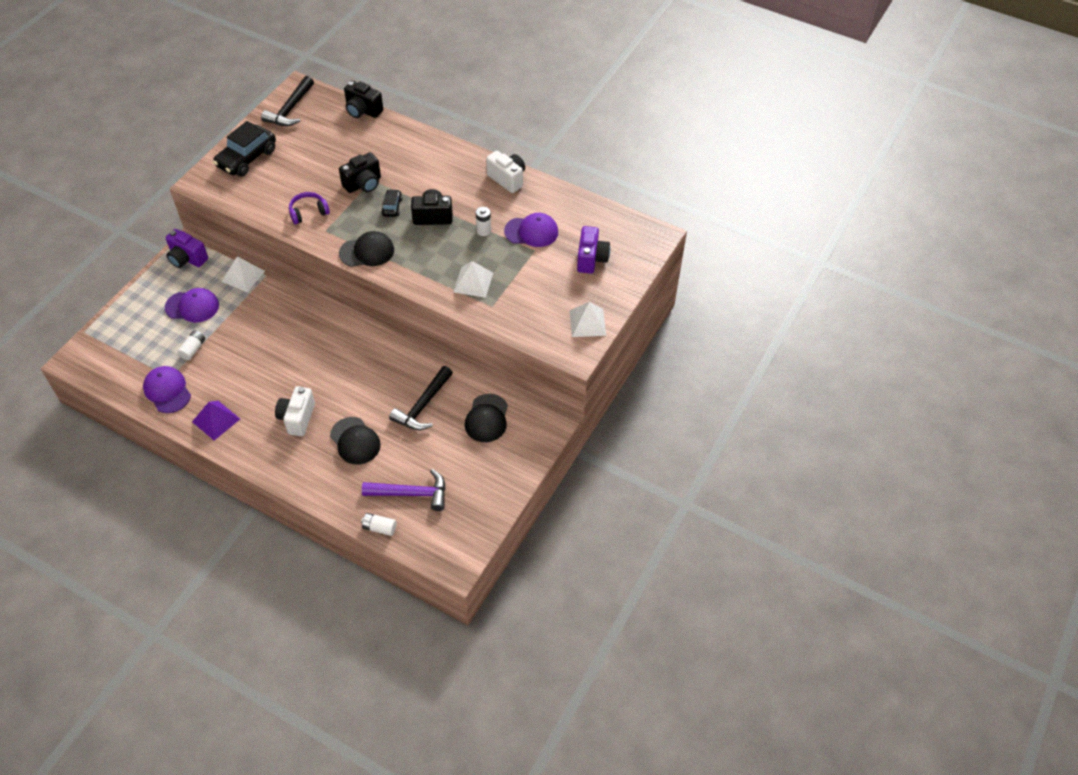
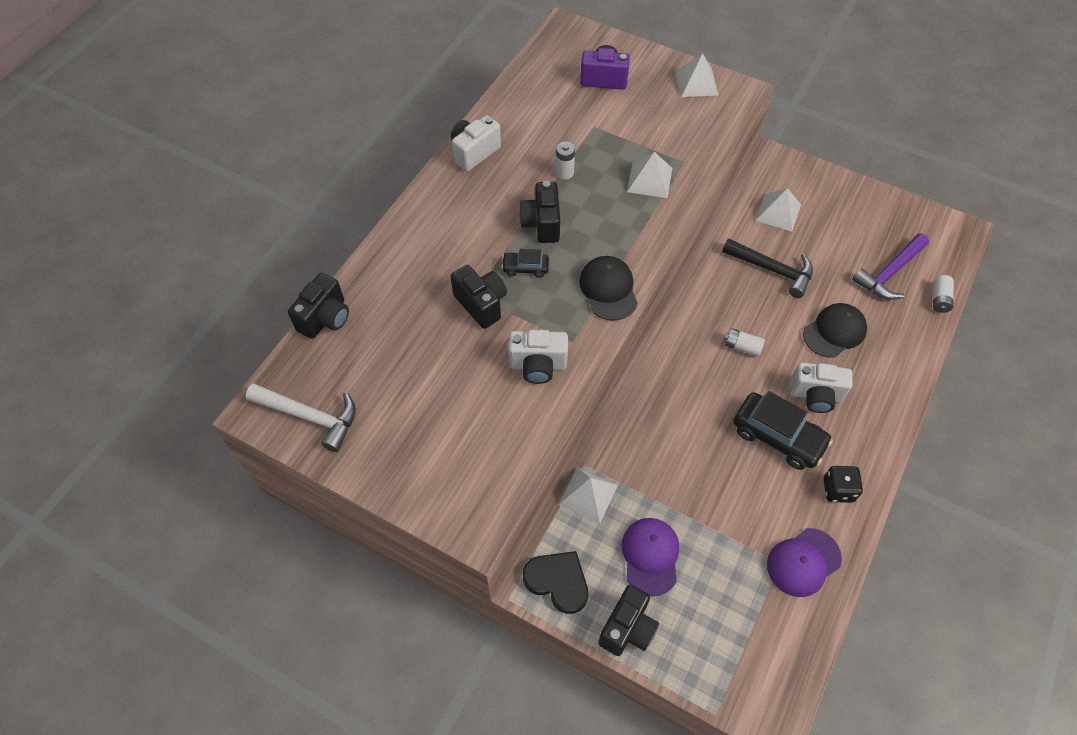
camera: 90 degrees left, 5 degrees up
(148, 292) = (627, 628): none -> black camera
(187, 259) = (558, 581): purple camera -> black heart
(193, 349) = (727, 540): white battery -> white battery (742, 347)
(216, 420) = (838, 490): purple pyramid -> black dice
(247, 158) = (420, 465): black car -> black car (778, 437)
(290, 109) = (310, 417): black hammer -> white hammer
(308, 212) = (538, 365): purple headphones -> white camera
(411, 493) = (889, 273): purple hammer -> purple hammer turned 135 degrees counterclockwise
(486, 418) = (778, 212): black cap -> white pyramid
(531, 232) = (564, 129): purple cap -> none

